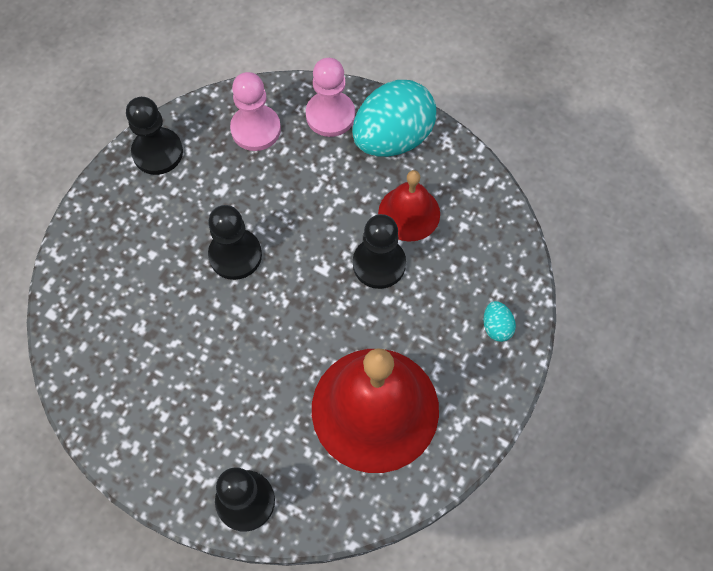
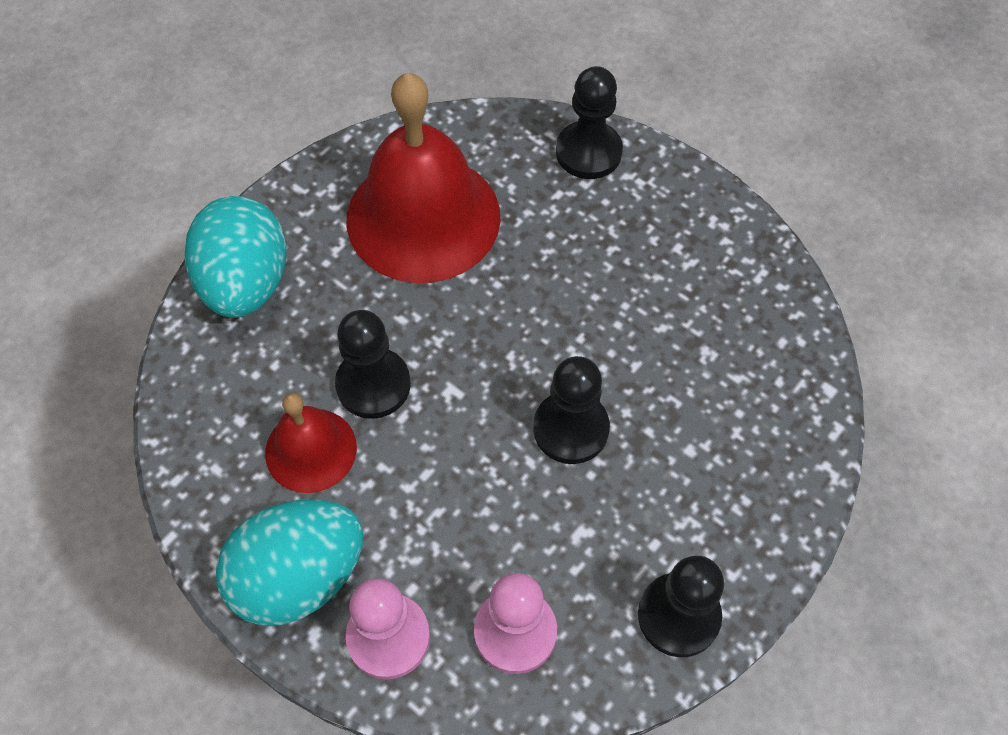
camera: 170 degrees left, 5 degrees down
(496, 327) = (246, 283): turquoise egg -> turquoise egg, size x2.42

